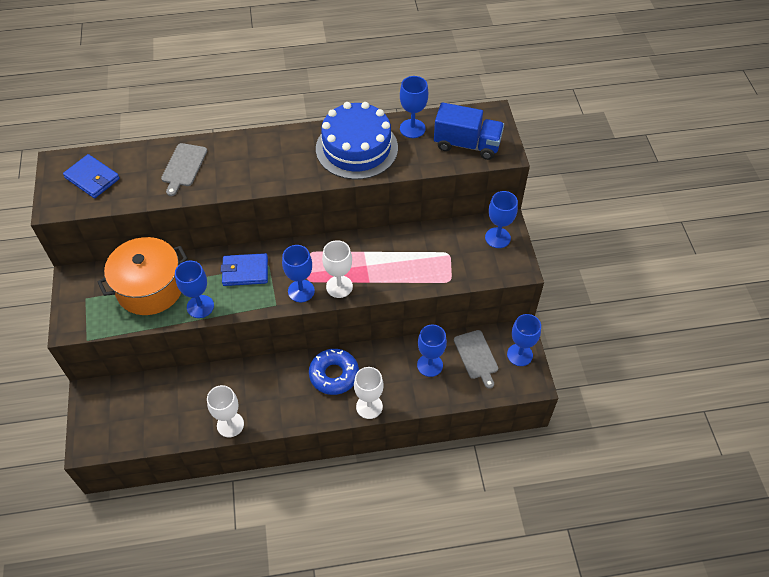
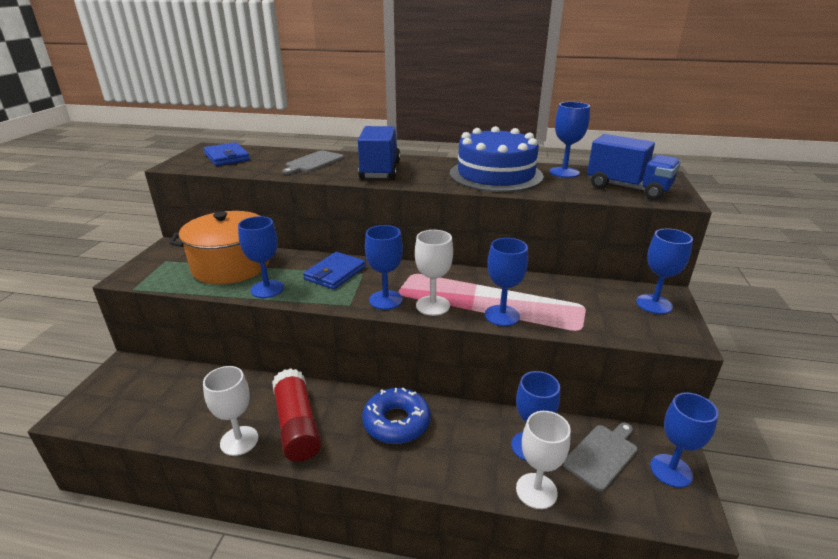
camera: 20 degrees right, 25 degrees down
(245, 271) = (335, 273): blue wallet -> blue wallet turned 75 degrees counterclockwise
(253, 167) = (380, 171): none -> blue truck
(264, 399) = (297, 425): none -> red glue stick
(369, 406) = (426, 473): white goblet -> white goblet (536, 491)
(393, 282) = (502, 315): none -> blue goblet
(476, 356) = (602, 454): grey cutting board -> grey cutting board turned 135 degrees counterclockwise

